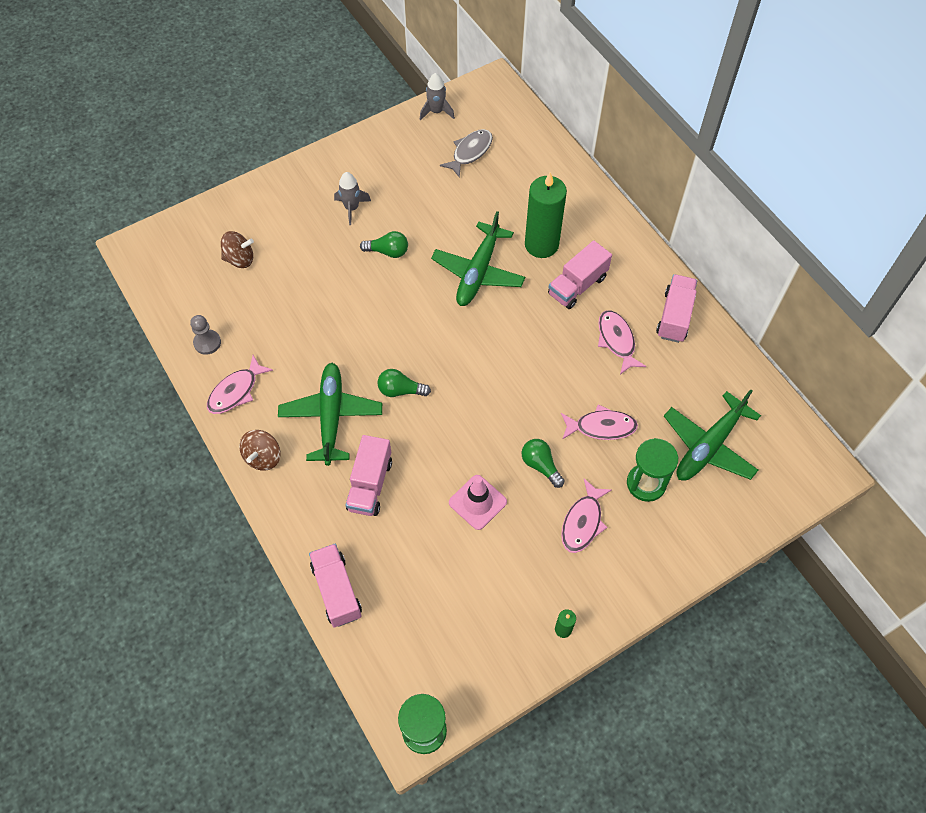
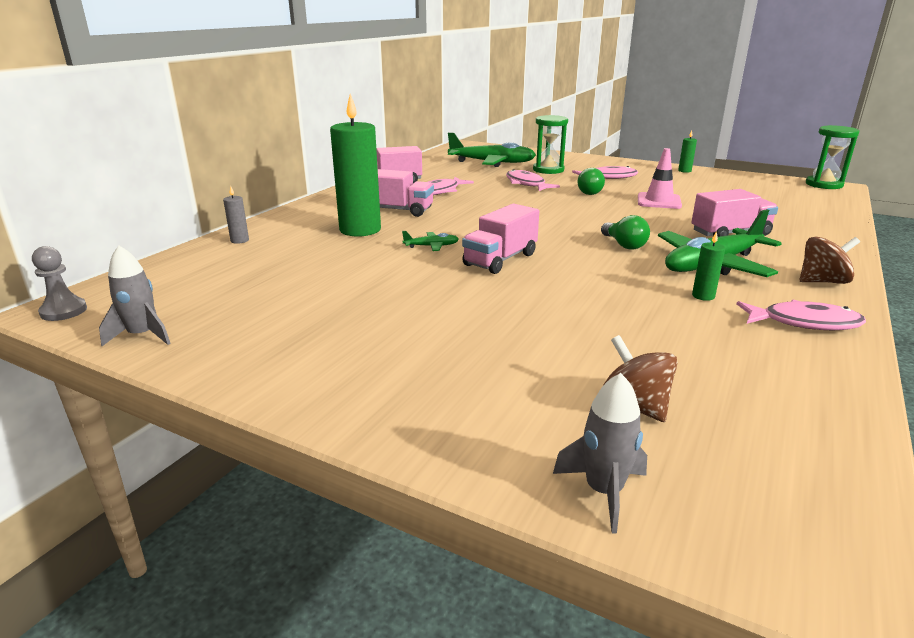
camera: 120 degrees left, 35 degrees down
(207, 343) = (800, 371): grey pawn -> grey pawn (63, 311)
(298, 370) = (703, 296): none -> green candle
(337, 590) = (827, 222): pink truck -> pink truck (500, 259)
(352, 208) = (414, 342): grey rocket -> grey rocket (603, 491)
(388, 251) = (462, 296): green light bulb -> none
(470, 152) = (231, 291): grey fish -> none
(478, 272) = (431, 246): green plane -> green plane, size x0.43
(562, 172) = (240, 240): none -> grey candle

